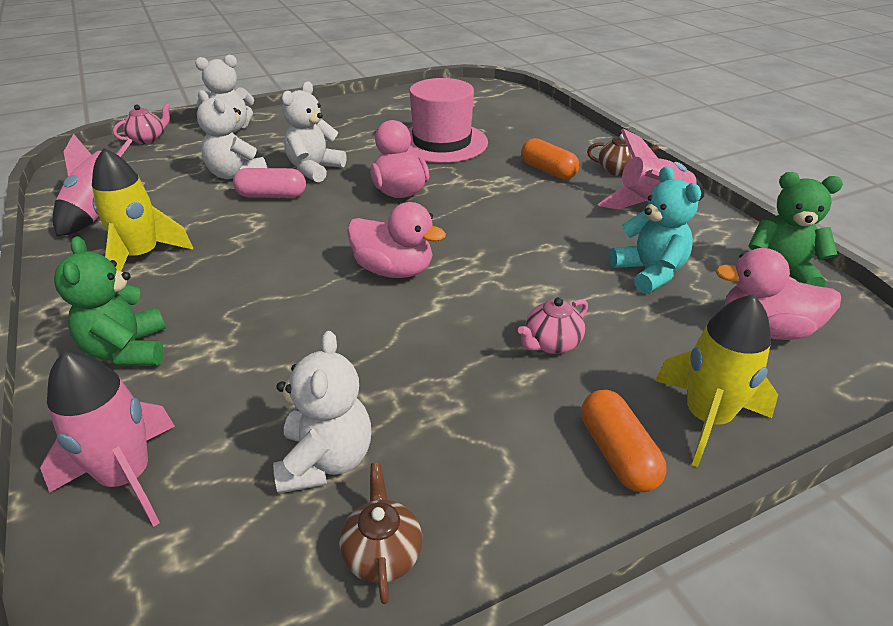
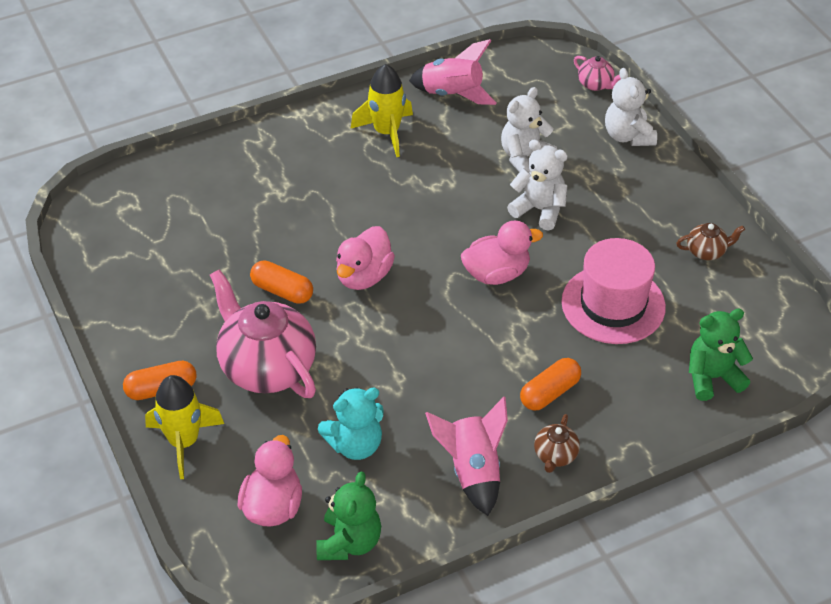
camera: 90 degrees right, 10 degrees up
(127, 477) = (175, 180): pink rocket -> none
(128, 350) = (278, 153): green teddy bear -> green teddy bear (712, 377)
(272, 196) = (484, 188): pink capsule -> none
(326, 460) = (175, 256): white teddy bear -> none
(382, 553) = (112, 283): brown teapot -> brown teapot (707, 251)
(414, 335) = (282, 291): none -> orange capsule
(551, 344) = (266, 367): pink teapot -> pink teapot, size x2.27

